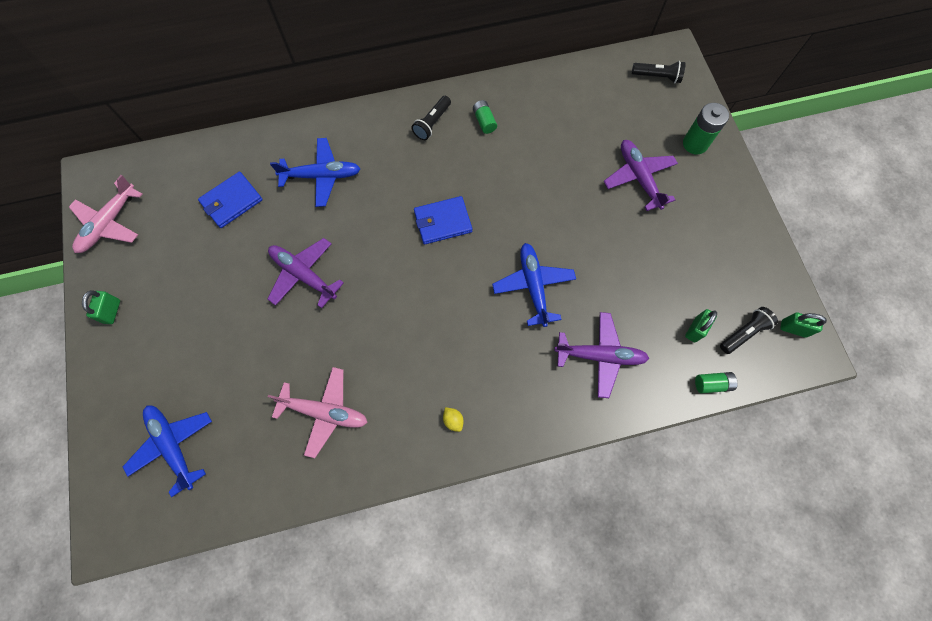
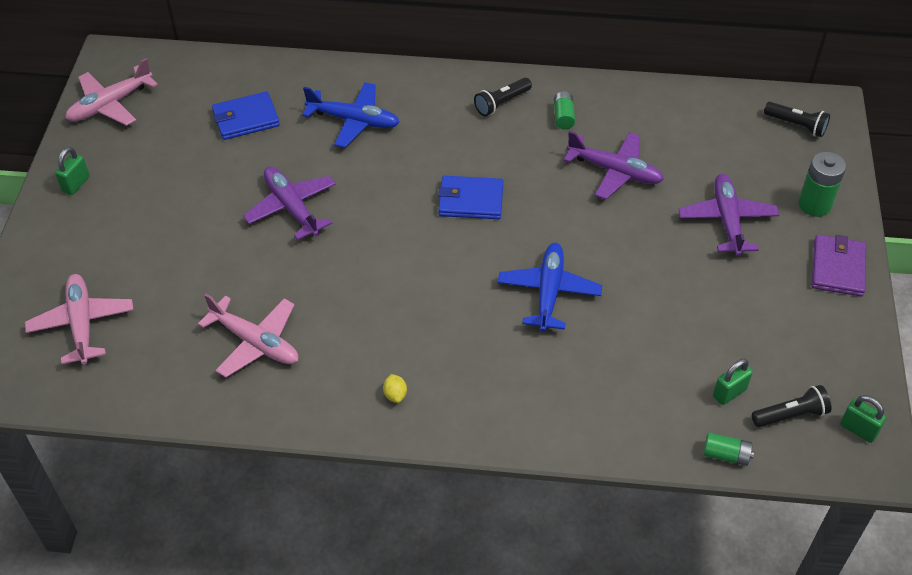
camera: 20 degrees right, 20 degrees down
(173, 445) = (82, 324): blue plane -> pink plane
(600, 356) = (598, 384): purple plane -> purple plane (615, 171)
(730, 194) = (837, 268): none -> purple wallet

